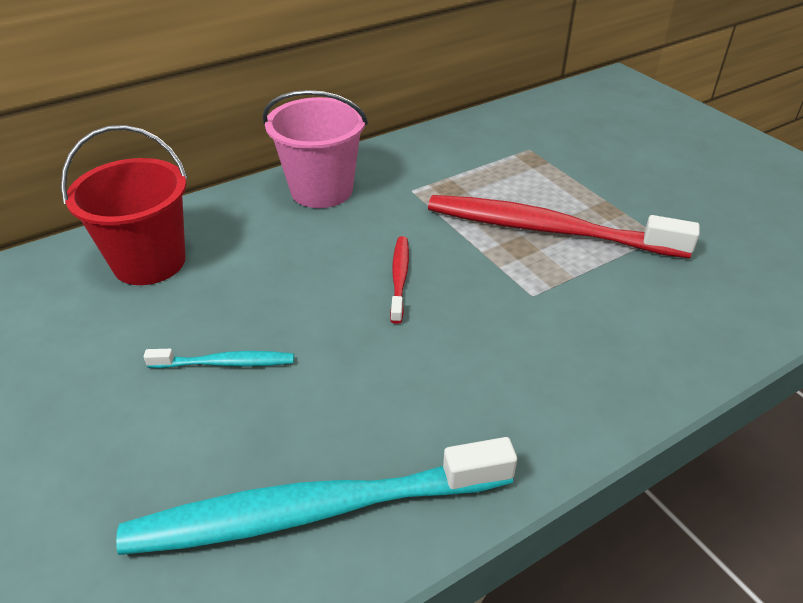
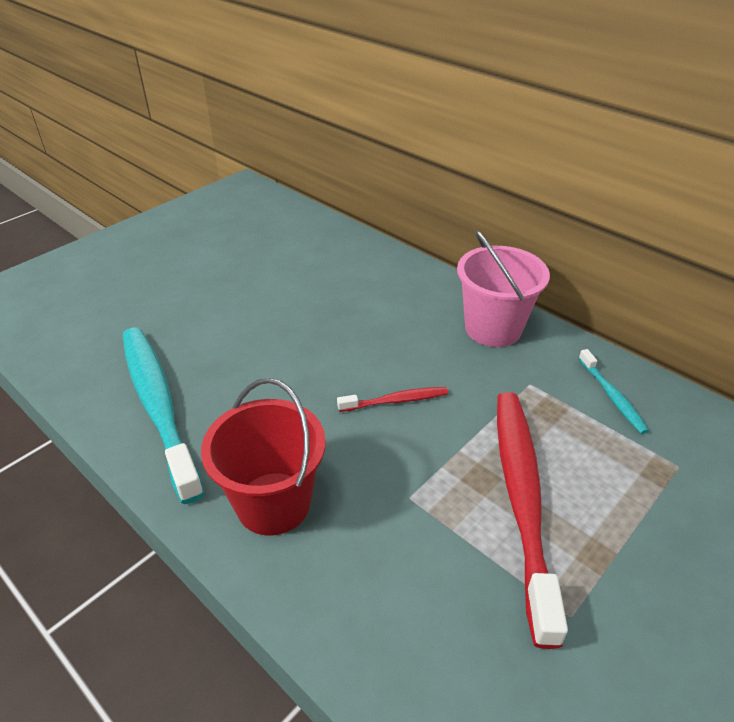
camera: 75 degrees right, 0 degrees up
(149, 262) = (360, 273): red bucket -> red bucket (273, 503)
(225, 363) = (273, 334): turquoise toothbrush -> turquoise toothbrush (612, 396)

